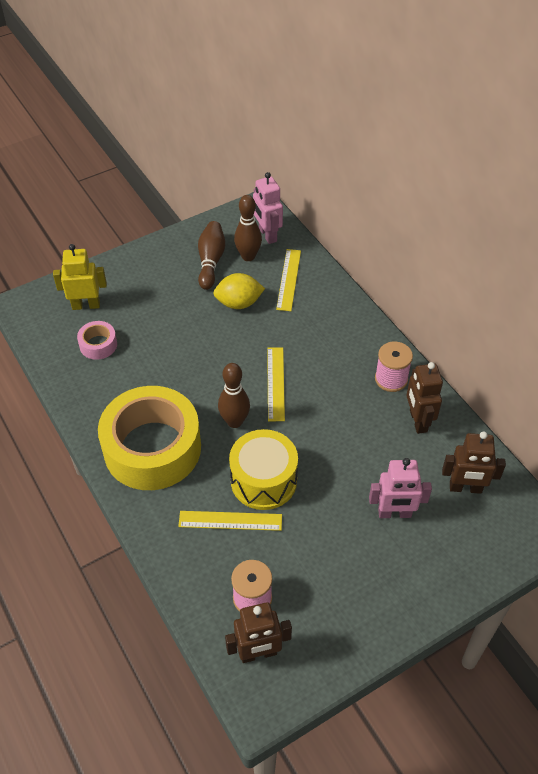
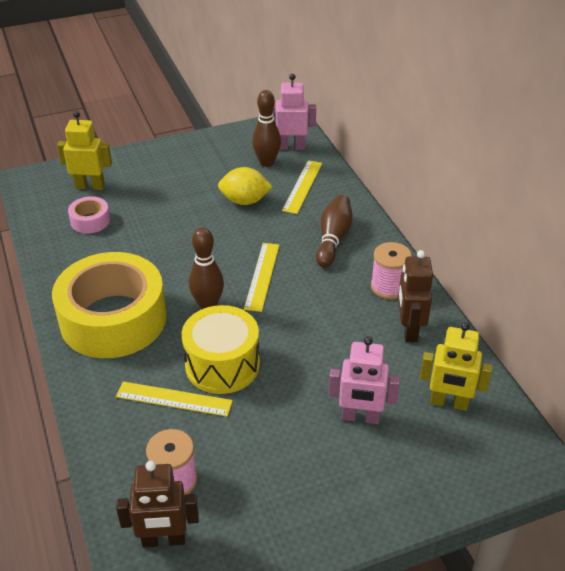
camera: 10 degrees right, 10 degrees down
(211, 261) = (227, 163): brown bowling pin -> brown bowling pin (333, 239)
(267, 235) = (291, 147): pink robot -> pink robot turned 105 degrees clockwise
(465, 488) = (448, 403): brown robot -> yellow robot

